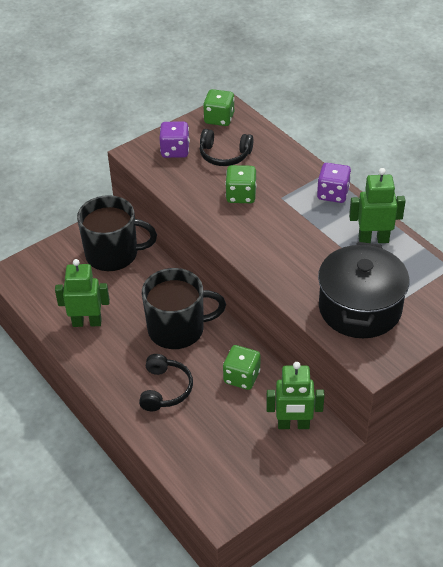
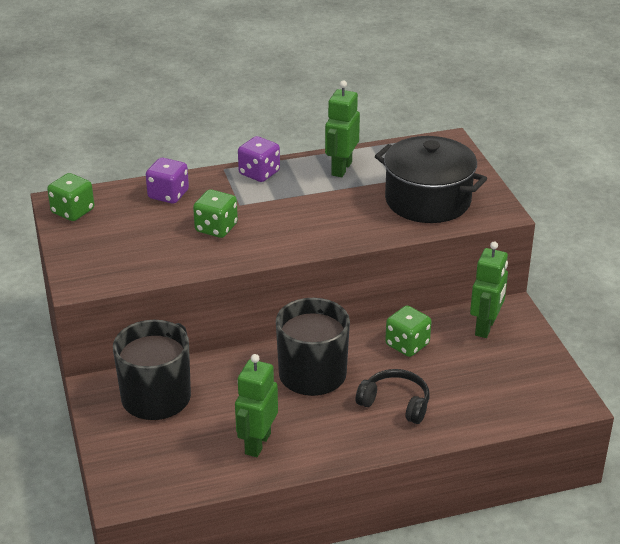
camera: 70 degrees left, 10 degrees down
(175, 150) = (101, 254): purple dice -> purple dice (168, 195)
(224, 155) = (140, 223): black headphones -> none

